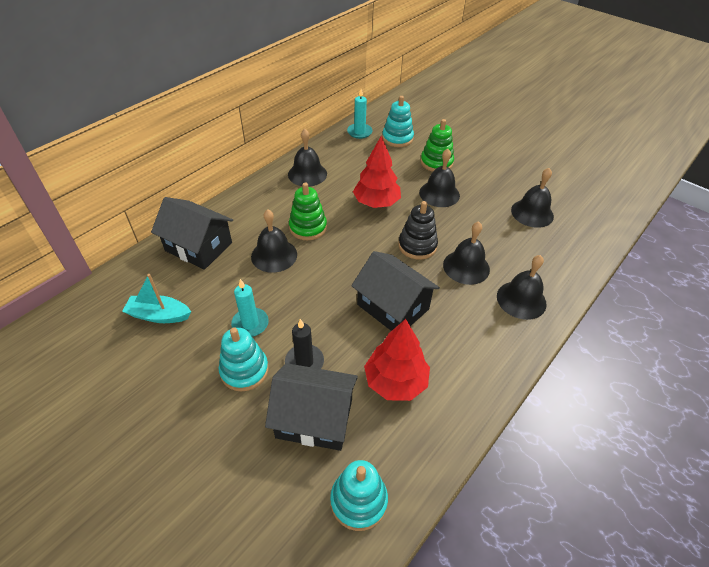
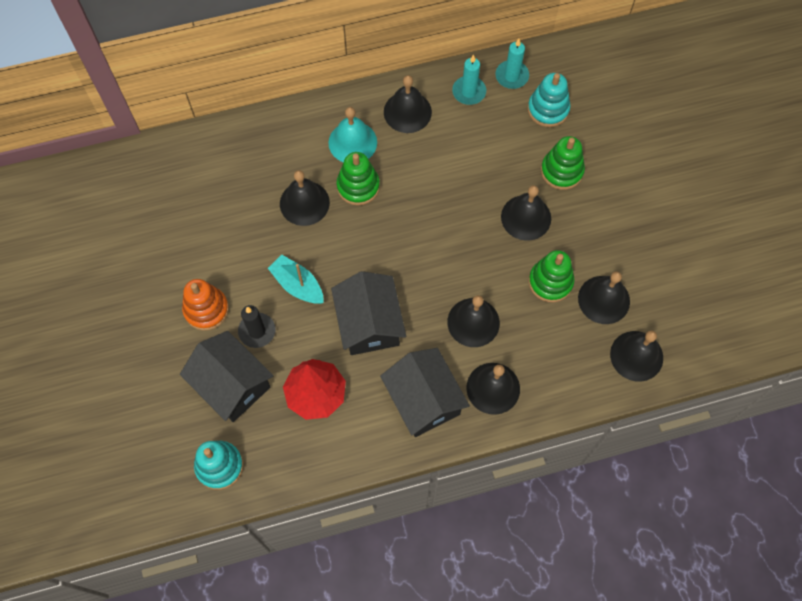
camera: 35 degrees right, 20 degrees up
(159, 315) = (171, 213): turquoise boat -> turquoise boat (297, 285)
(199, 247) = (244, 153): black house -> black house (423, 400)
(244, 370) = (206, 309): turquoise stacking toy -> orange stacking toy
(250, 324) = (237, 267): turquoise candle -> turquoise candle (469, 92)
(282, 205) = (352, 142): none -> turquoise bell
(376, 203) = (449, 192): red tree -> none
(417, 246) = (446, 270): black stacking toy -> none
(490, 219) = (550, 282): none -> green stacking toy
(584, 232) = (636, 356): none -> black bell

